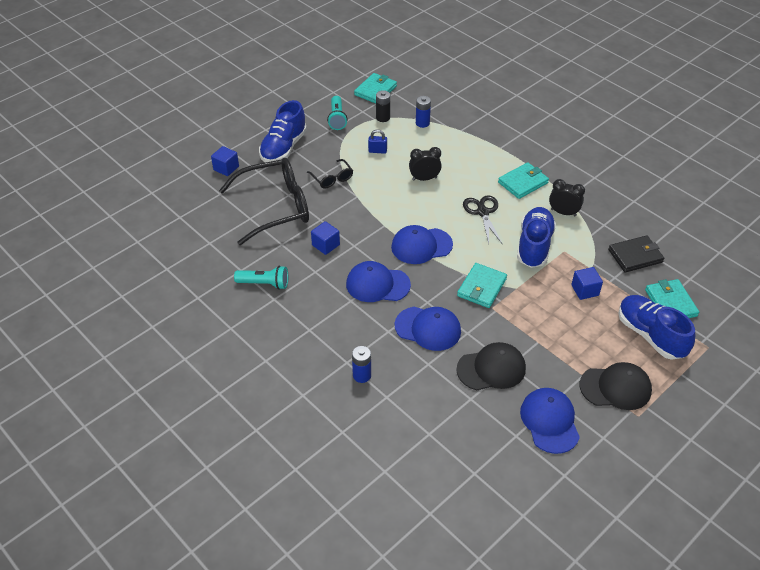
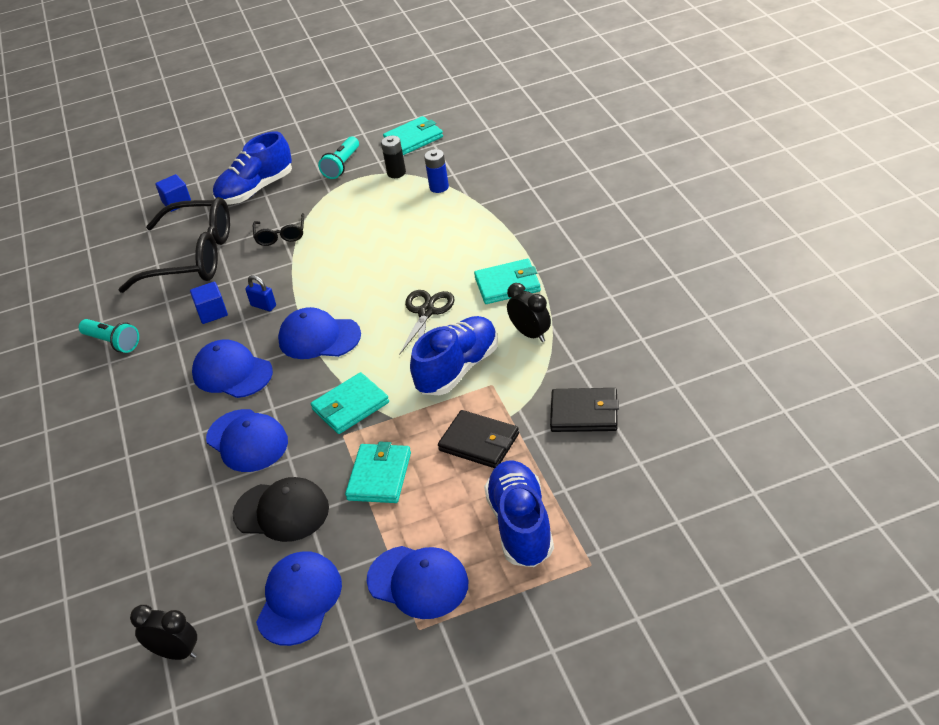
camera: 30 degrees right, 5 degrees down
(362, 375) = (130, 477): blue battery -> none
(377, 151) = (358, 212): blue padlock -> blue padlock (263, 306)
(424, 179) = (387, 256): black clock -> black clock (176, 653)
(585, 290) = (479, 442): blue cube -> black wallet
(615, 388) = (418, 582): black cap -> blue cap
(670, 303) = (584, 489): turquoise wallet -> turquoise wallet (379, 476)

